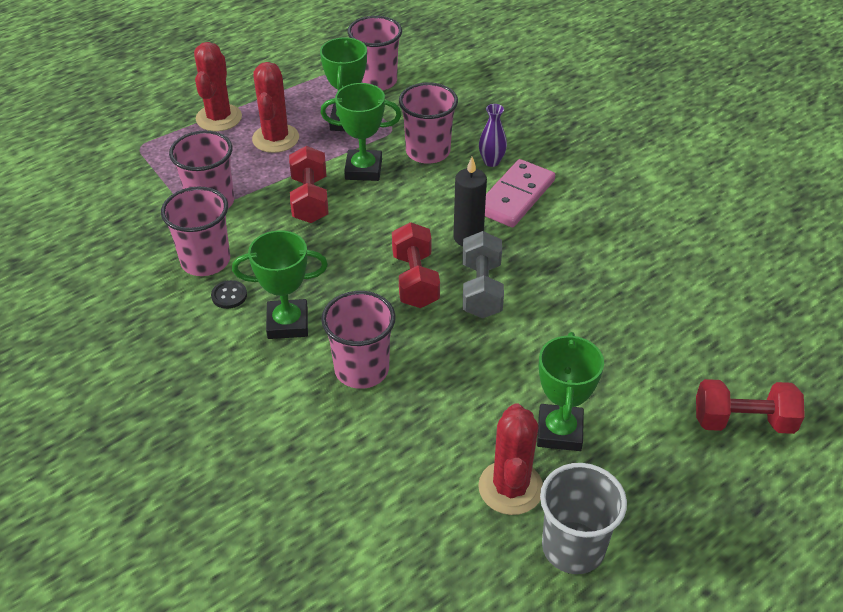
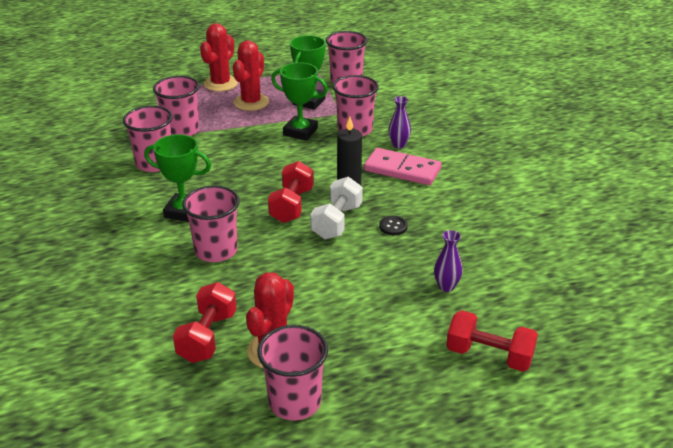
camera: 20 degrees right, 10 degrees down
(229, 295) = (156, 187): black button -> black button (393, 226)
(310, 199) = (250, 142): red dumbbell -> red dumbbell (207, 337)
(481, 289) = (337, 222): grey dumbbell -> white dumbbell
(515, 196) = (402, 170): pink domino -> pink domino turned 60 degrees clockwise
(559, 431) = (335, 325): green trophy -> none
(573, 547) = (295, 402): grey cup -> pink cup
(651, 345) = (446, 286): none -> purple vase

